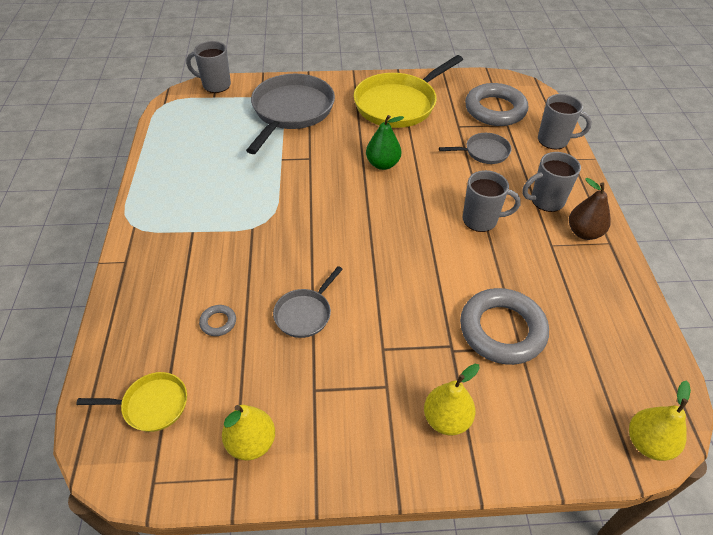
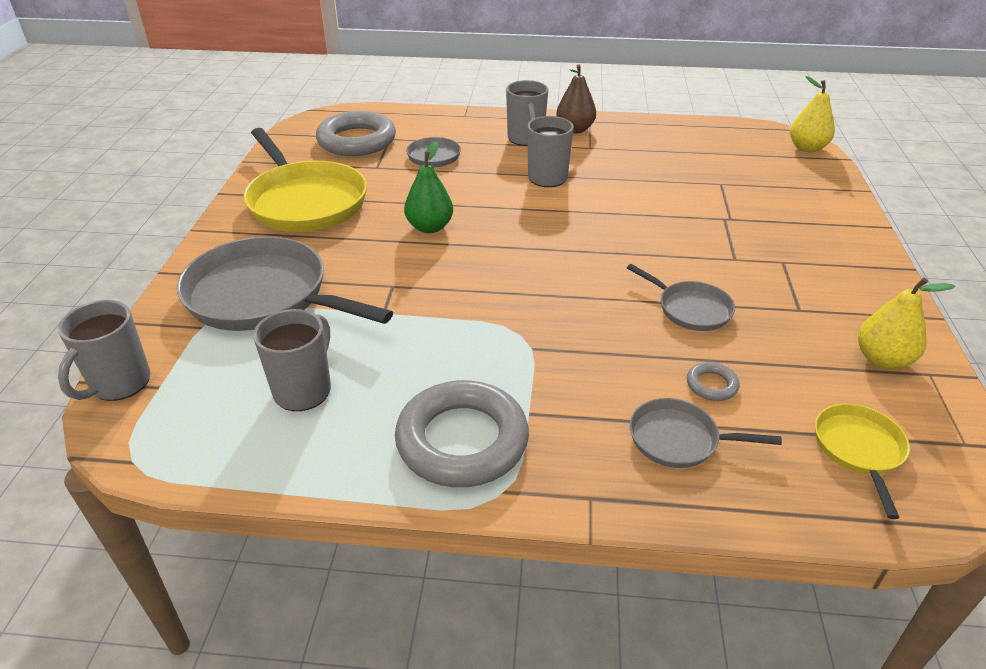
camera: 80 degrees left, 10 degrees down
(167, 302) = (679, 439): none -> grey pan
(446, 419) = (812, 232): yellow pear -> none
(502, 330) = (701, 189): grey ring -> grey ring (462, 440)
(554, 140) = (430, 119): grey mug -> grey mug (304, 390)

